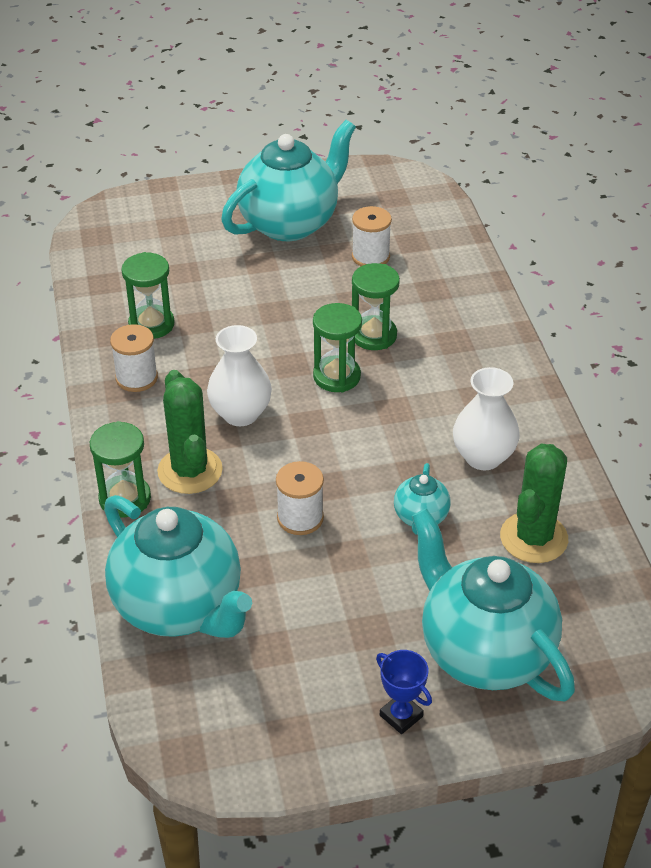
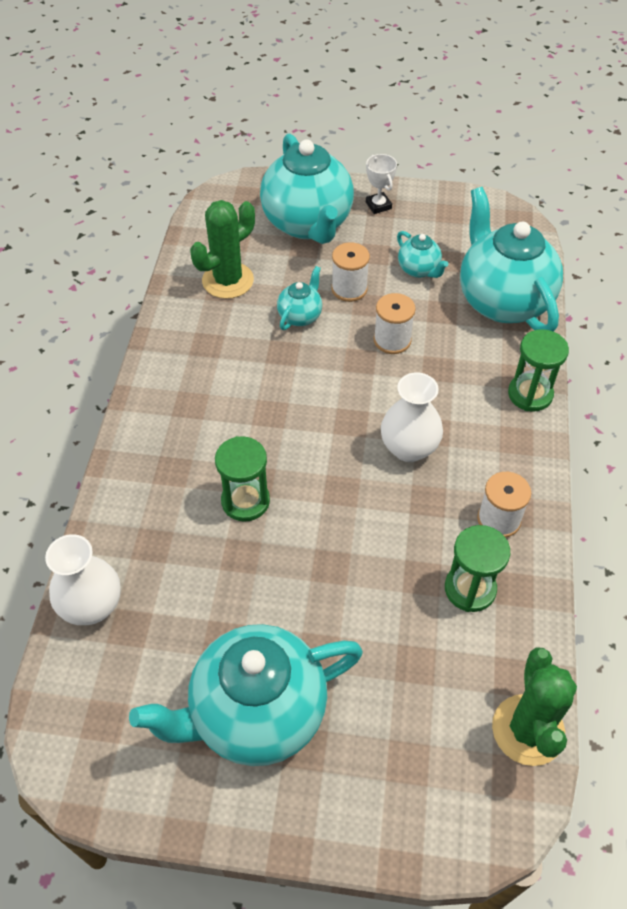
camera: 160 degrees left, 10 degrees up
(190, 471) = (469, 404): green cactus -> green cactus (528, 730)
(302, 622) = (419, 270): none -> turquoise teapot
(336, 376) = (304, 463): green hourglass -> none
(370, 257) = (190, 617): white spool -> white spool (349, 289)
(401, 716) = (378, 205): blue trophy -> white trophy
(483, 457) = (223, 349): white vase -> white vase (92, 606)

